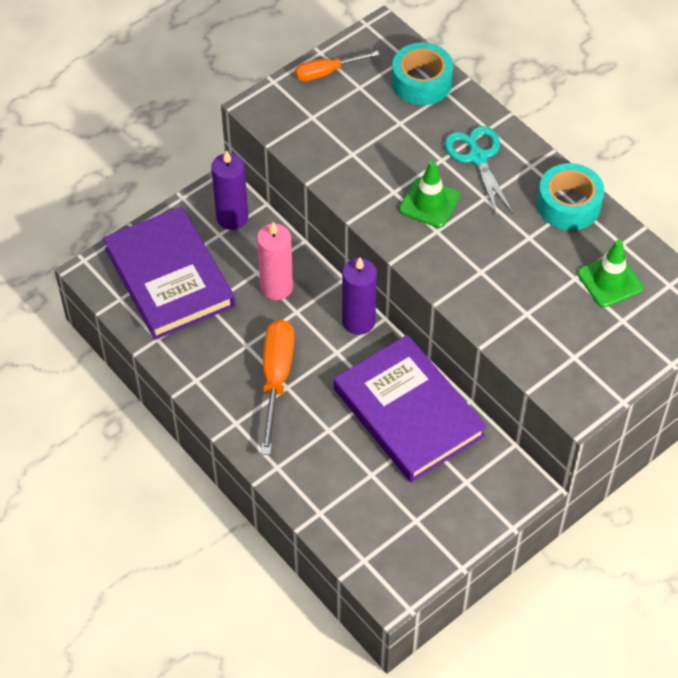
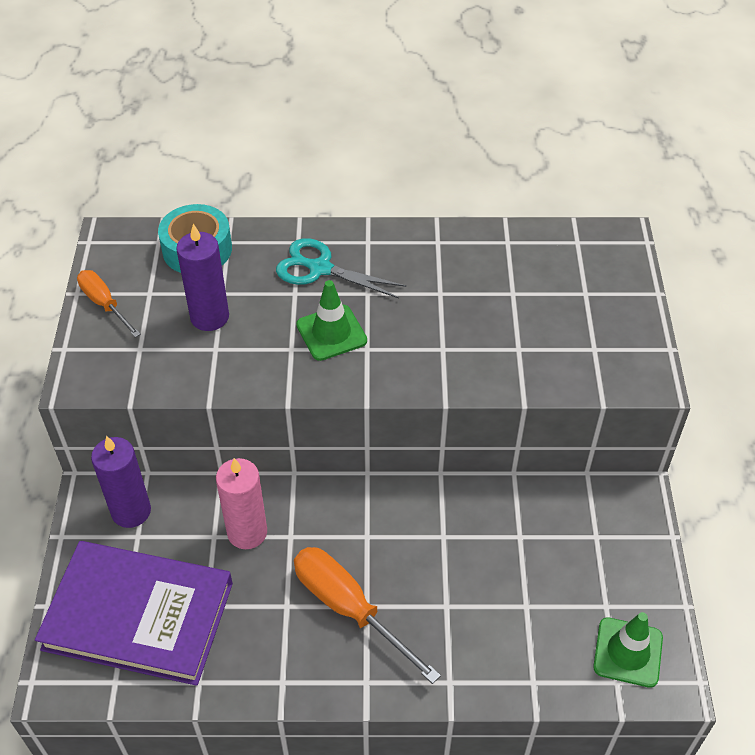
camera: 50 degrees left, 5 degrees down
(327, 72) = (104, 304): orange screwdriver -> orange screwdriver turned 120 degrees clockwise
(358, 321) = (351, 495): purple candle -> purple candle (209, 317)
(408, 412) = (484, 527): purple book -> none
(568, 205) = (433, 246): turquoise tape -> none
(610, 281) = (537, 274): green traffic cone -> green traffic cone (628, 652)

